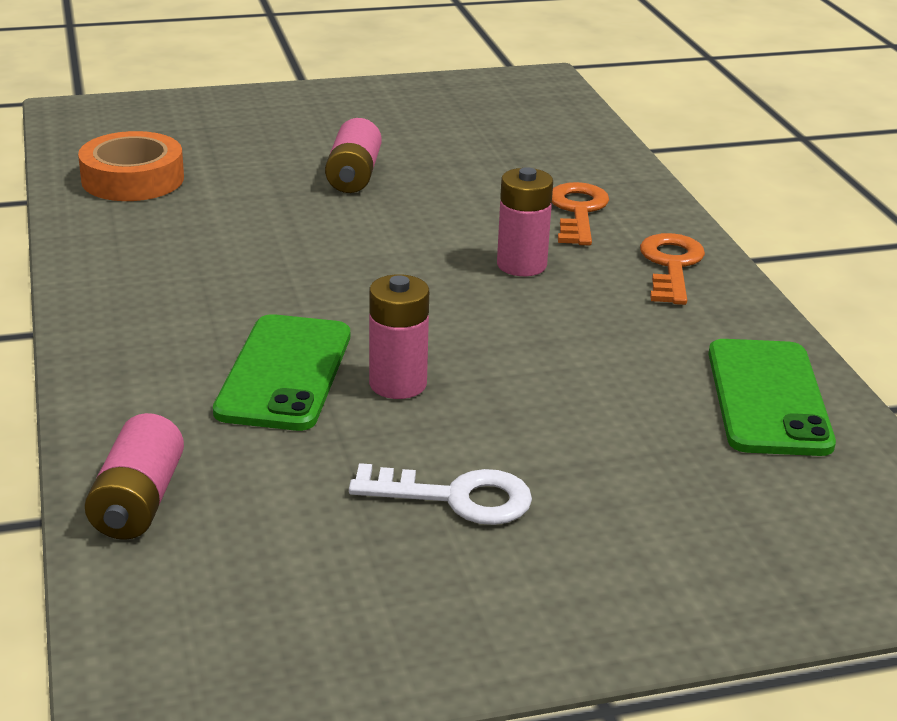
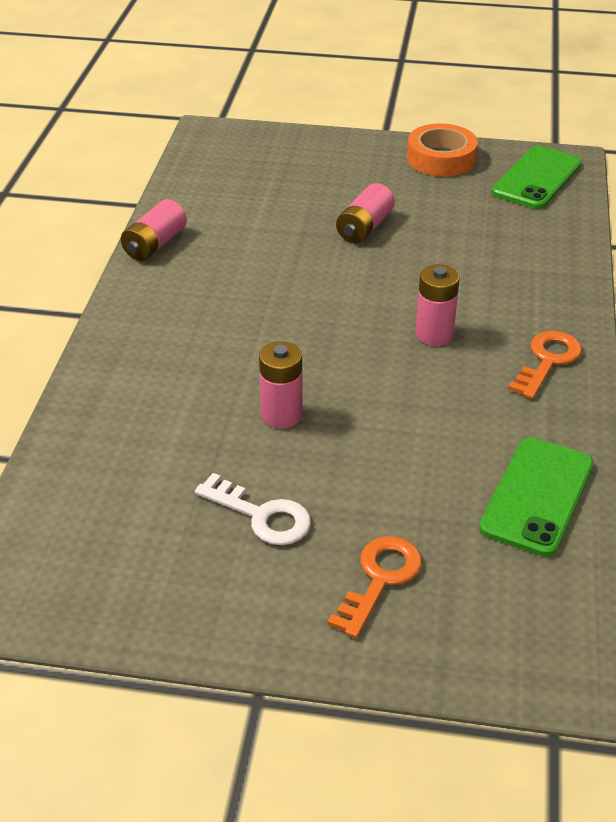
camera: 25 degrees right, 10 degrees up
(133, 179) = (212, 200): orange tape -> orange tape (441, 158)
(138, 502) = (68, 462): pink battery -> pink battery (155, 244)
(284, 373) = (214, 387): green phone -> green phone (537, 178)
(578, 212) = (510, 295): orange key -> orange key (380, 579)

